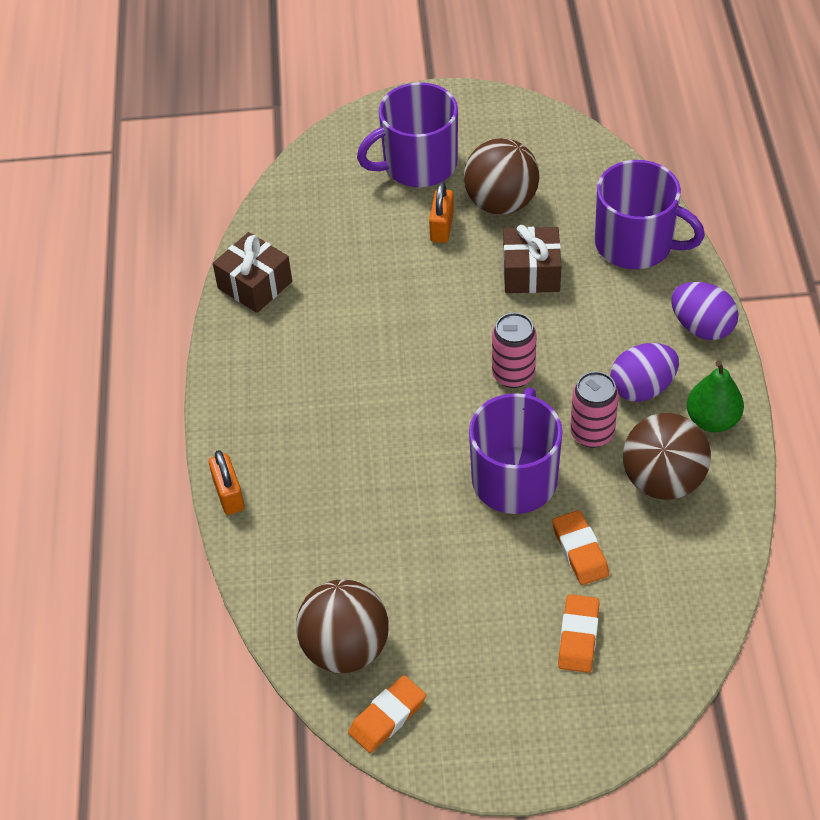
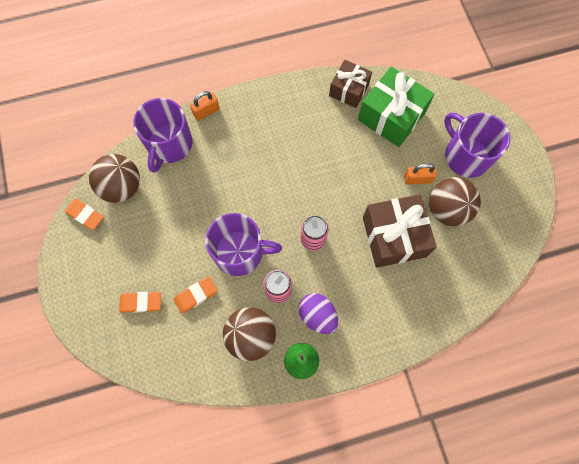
camera: 75 degrees right, 20 degrees up
(322, 239) = (391, 116): none -> green gift
(531, 273) = (394, 237): brown gift -> brown gift, size x1.59
(636, 244) = (433, 297): purple mug -> purple mug (169, 145)
(701, 327) = (373, 347): purple egg -> none

